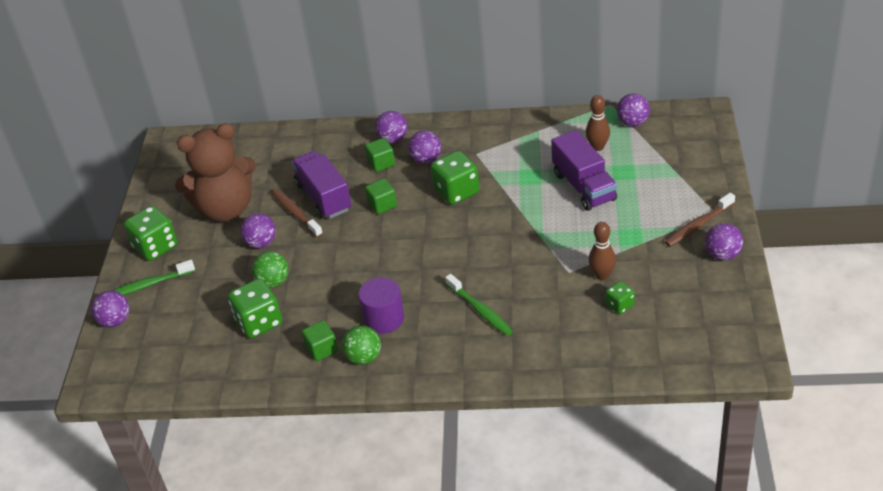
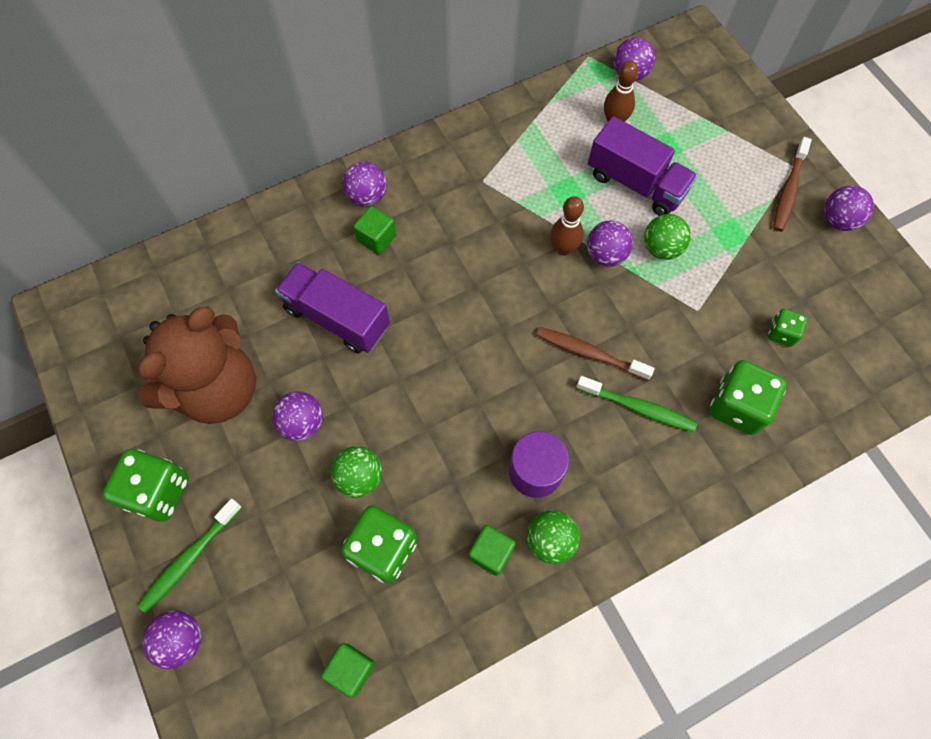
camera: 35 degrees left, 25 degrees up
(296, 213) = (317, 358): brown toothbrush -> brown toothbrush (590, 353)
(382, 205) = (419, 300): green cube -> green cube (351, 669)
(426, 160) = (429, 212): purple ball -> purple ball (605, 255)
(456, 192) = (497, 246): green dice -> green dice (737, 406)
(571, 229) = (661, 248): none -> green ball
(602, 275) = (736, 300): brown bowling pin -> brown bowling pin (563, 248)

